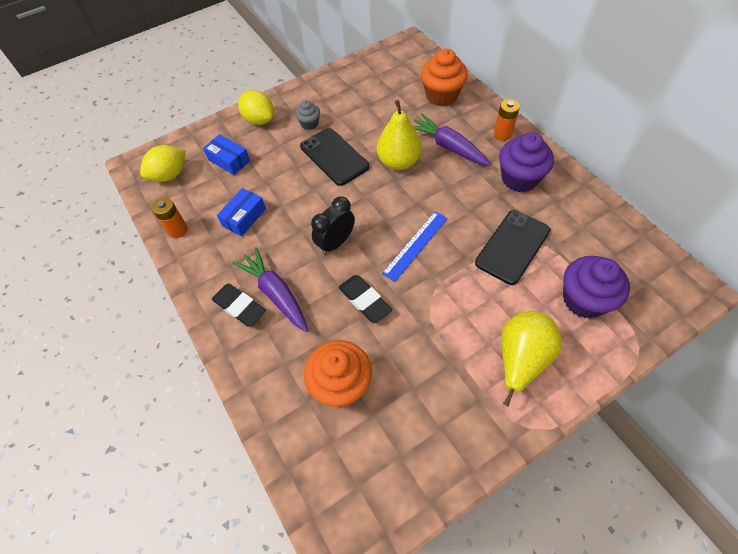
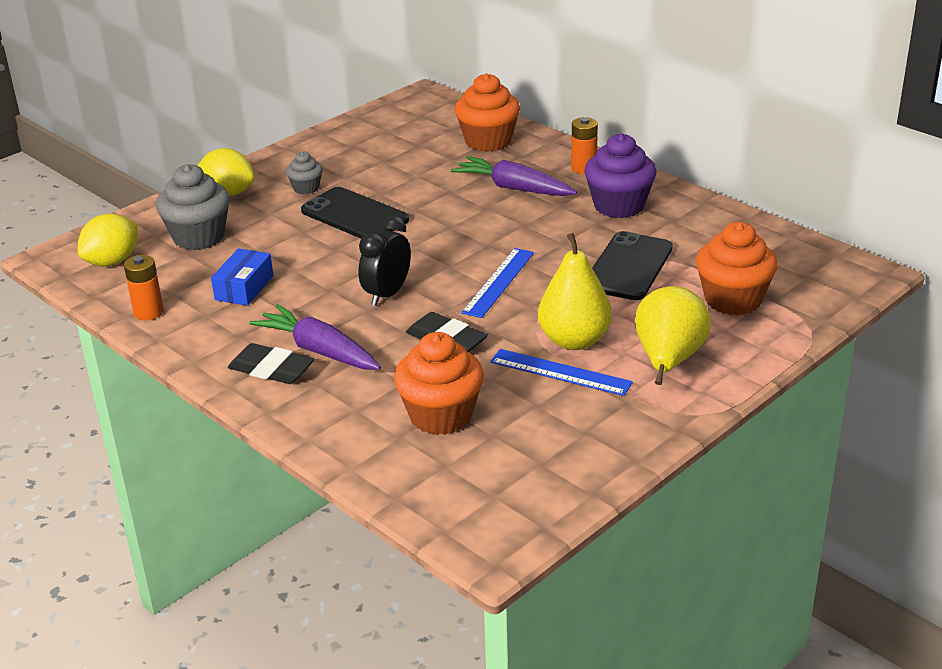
camera: 15 degrees left, 25 degrees down
(229, 160) = (198, 237): blue box -> grey cupcake
(398, 162) = (449, 210): yellow pear -> yellow pear (574, 340)
(437, 355) = (560, 372): none -> blue ruler
(584, 300) = (733, 300): purple cupcake -> orange cupcake

